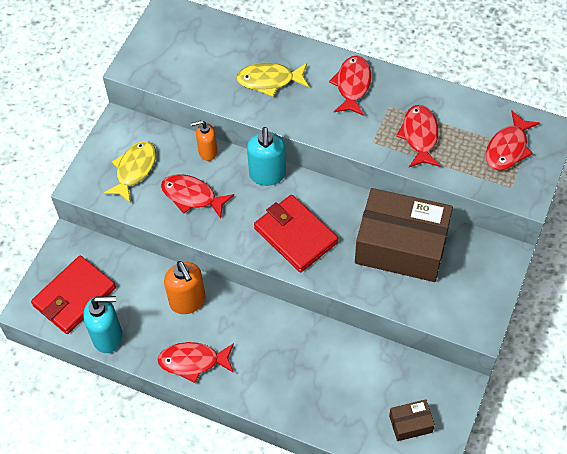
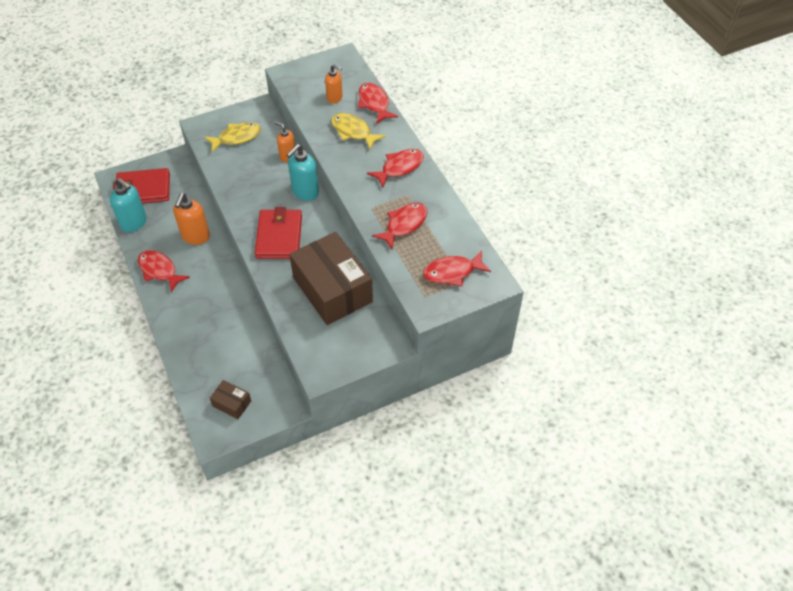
camera: 40 degrees right, 5 degrees down
(192, 196) = (250, 173): red fish -> red fish (374, 103)
(211, 59) = (335, 98): none -> orange soap dispenser

